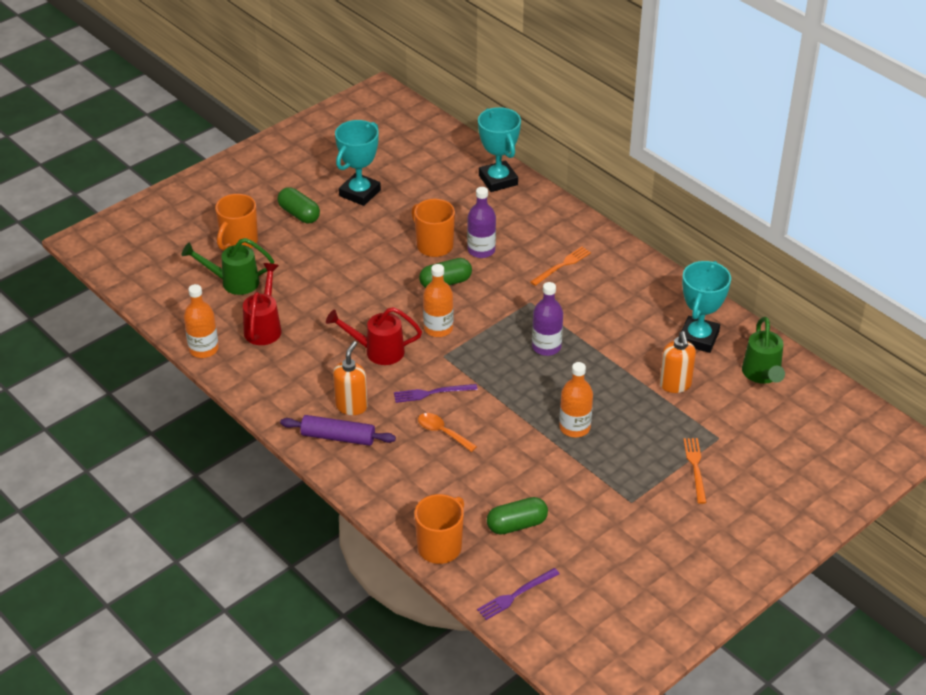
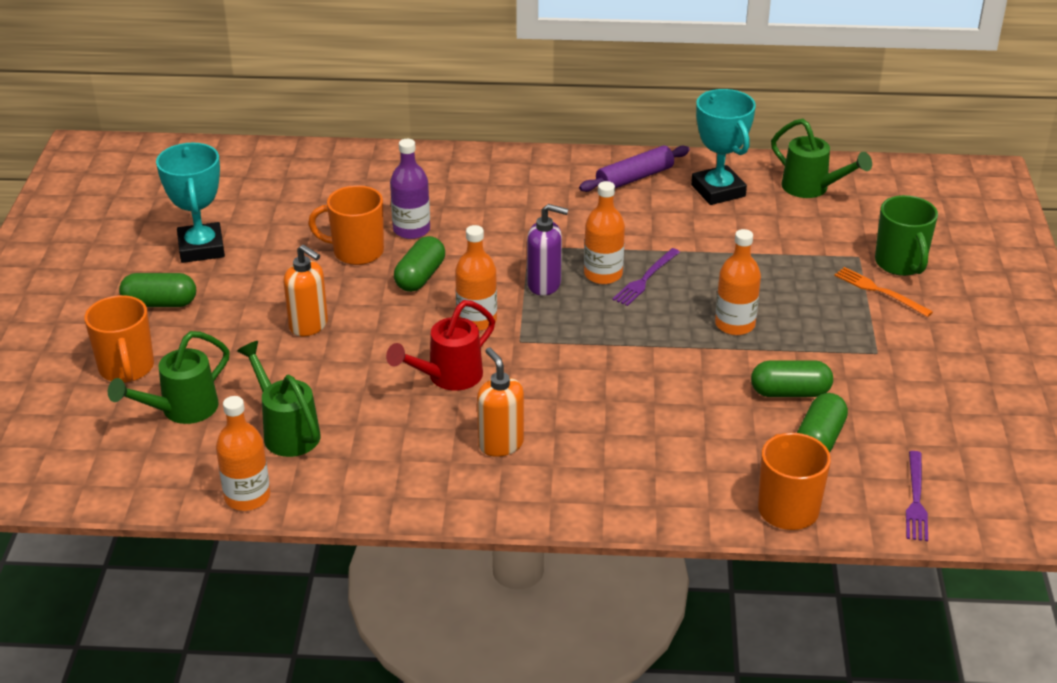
camera: 45 degrees left, 5 degrees down
(264, 327) = (286, 431): red watering can -> green watering can
(338, 437) = (532, 482): purple rolling pin -> purple rolling pin (634, 178)
(432, 393) = (561, 380): purple fork -> purple fork (645, 279)
(442, 432) = (626, 407): orange spoon -> none
(498, 180) = (334, 163): turquoise trophy -> none
(505, 331) = (544, 285): none -> purple soap dispenser
(542, 488) = (790, 392): none -> green capsule
(546, 347) = (603, 274): purple bottle -> orange bottle
(562, 265) = (509, 200): orange fork -> none
(675, 385) = (759, 238): orange soap dispenser -> orange soap dispenser (309, 326)
(738, 460) = (900, 264): none -> green mug

